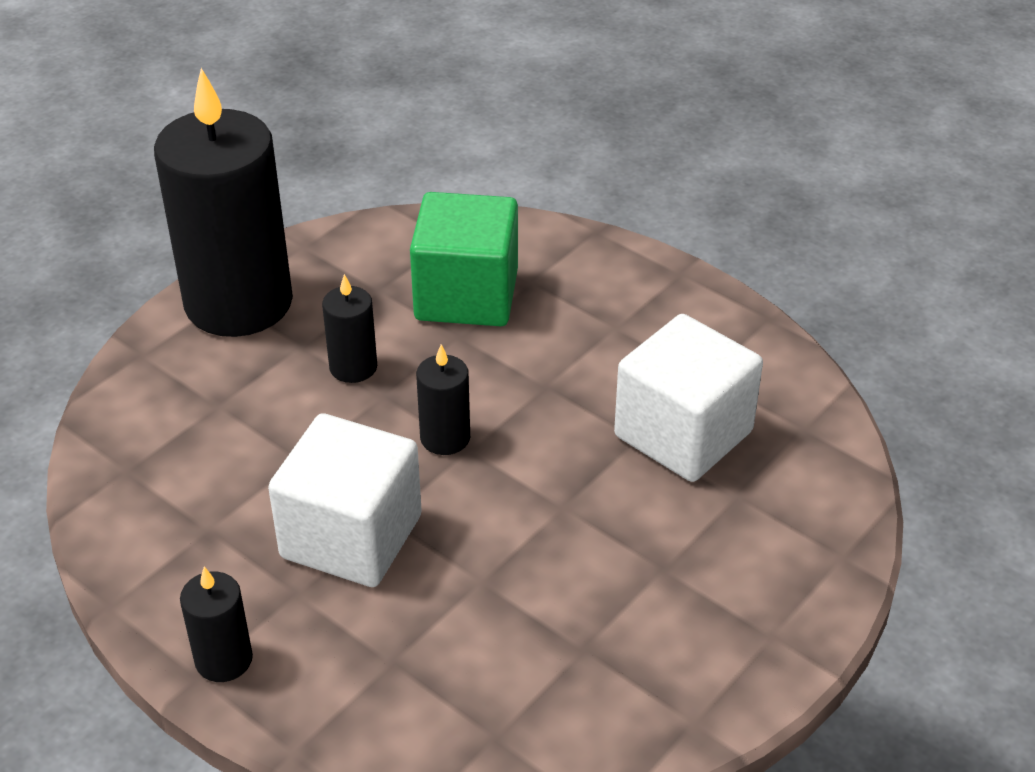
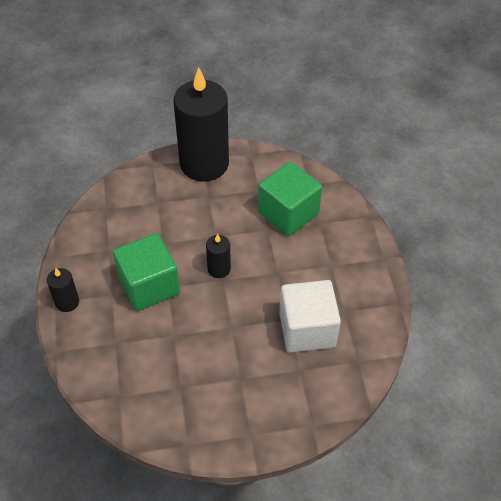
camera: 40 degrees right, 10 degrees up
(351, 536) = (149, 286): white cube -> green cube
(353, 367) = (216, 217): black candle -> none

